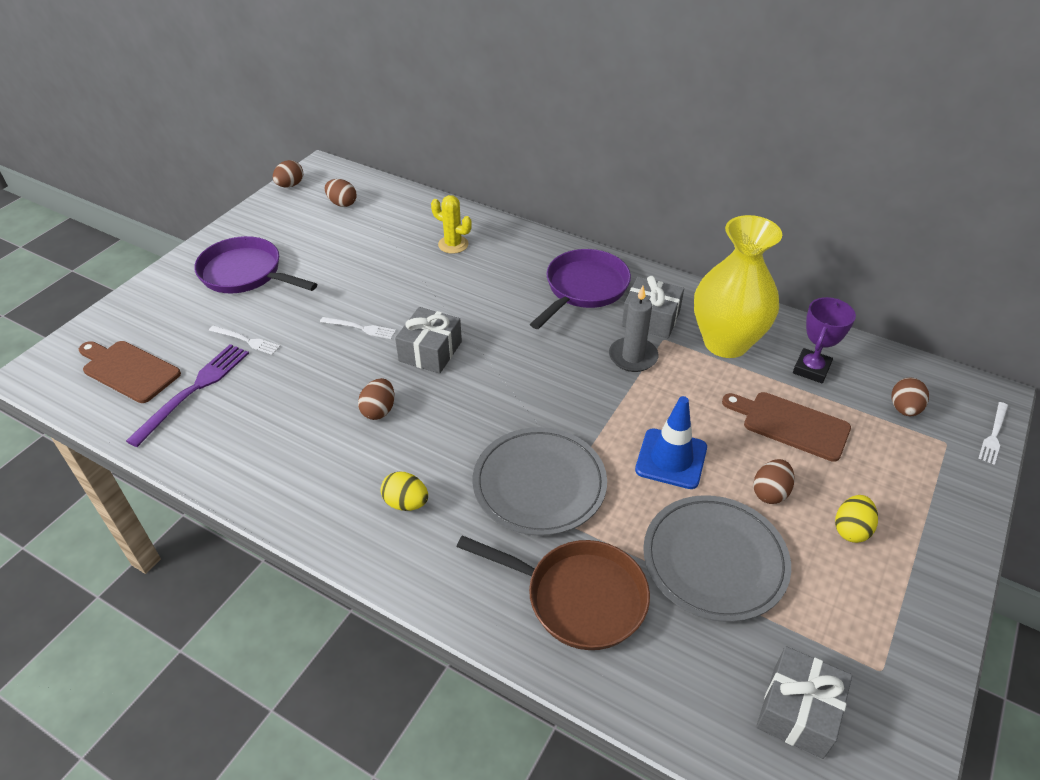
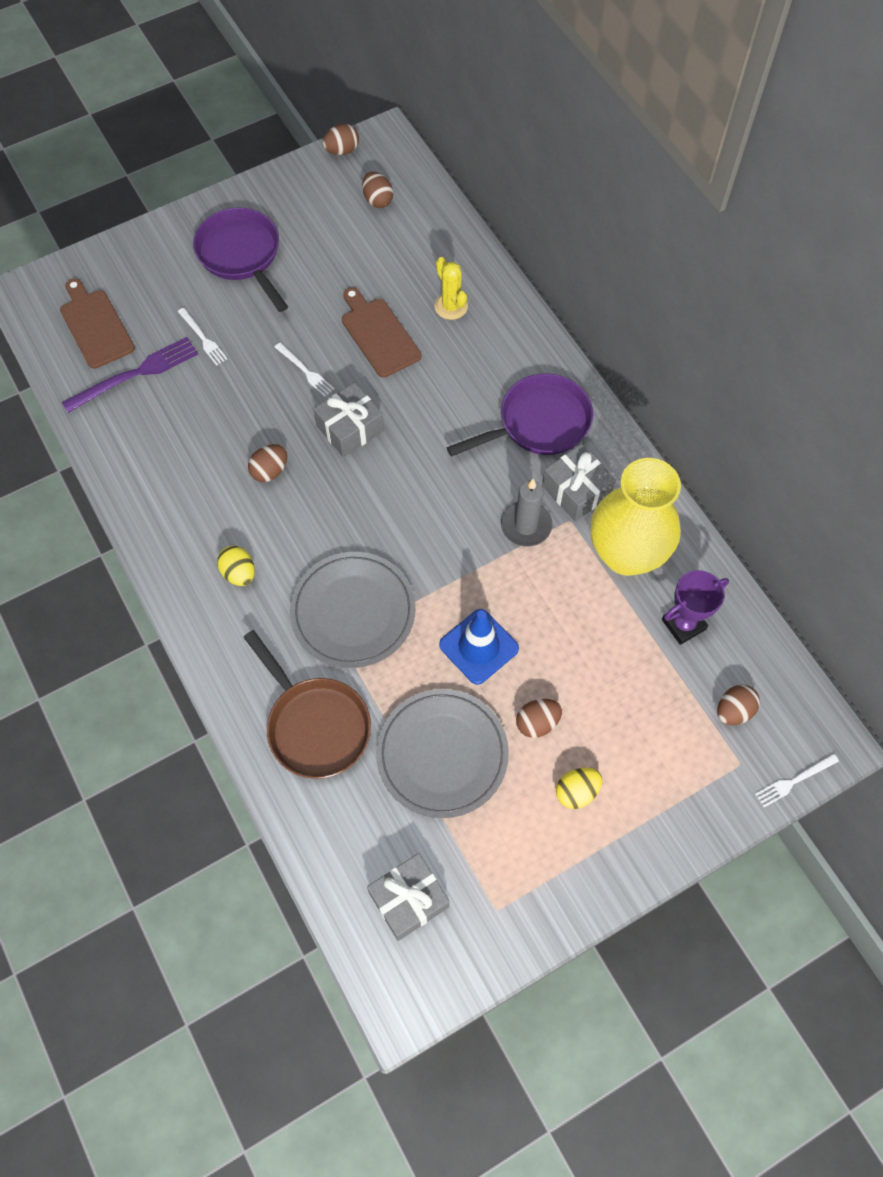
camera: 30 degrees right, 20 degrees up
(791, 425) = (612, 670): brown cutting board -> brown cutting board (378, 335)

